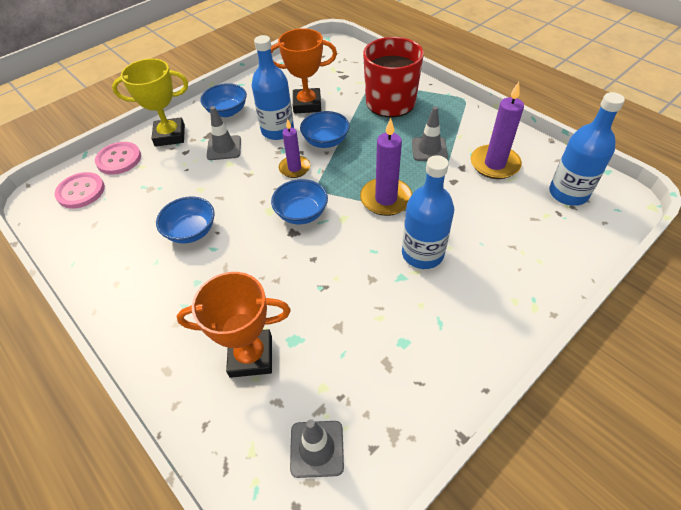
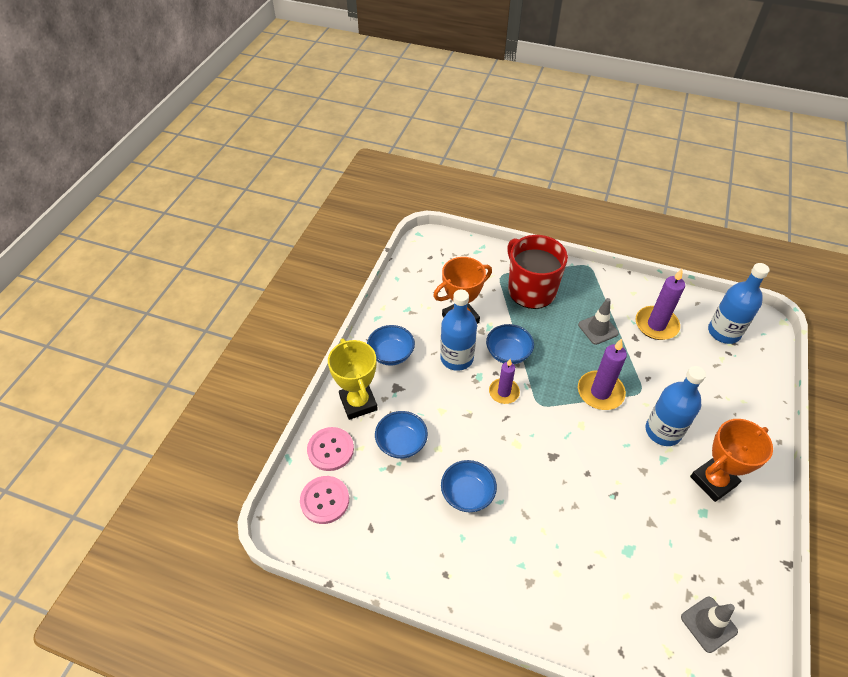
camera: 30 degrees left, 0 degrees up
(170, 136) = (358, 403): yellow trophy -> yellow trophy turned 75 degrees counterclockwise
(224, 148) = (423, 396): grey traffic cone -> none
(251, 356) = (609, 580): orange trophy -> orange trophy (713, 481)
(301, 213) = (545, 435): blue bowl -> blue bowl (401, 443)

